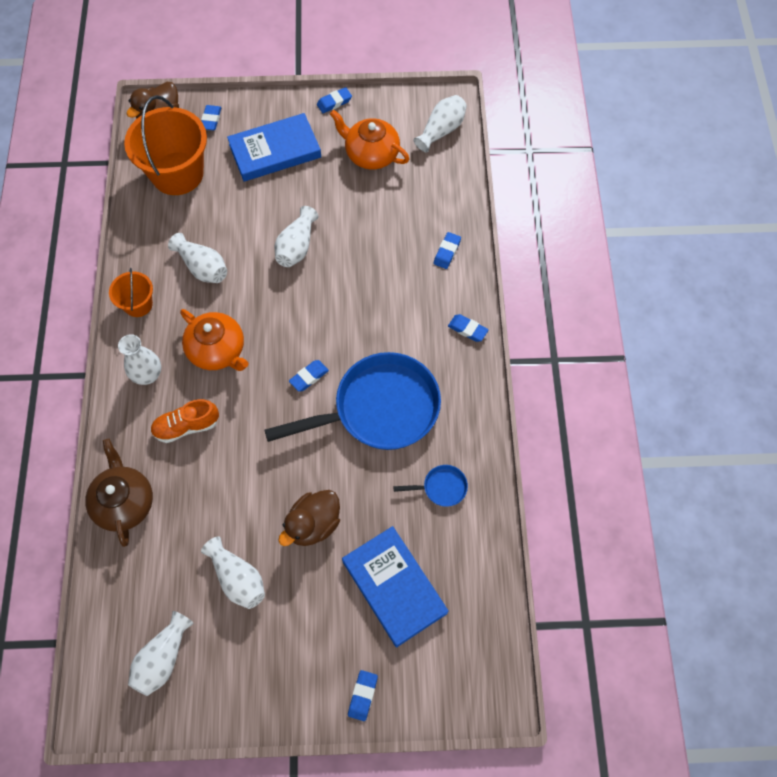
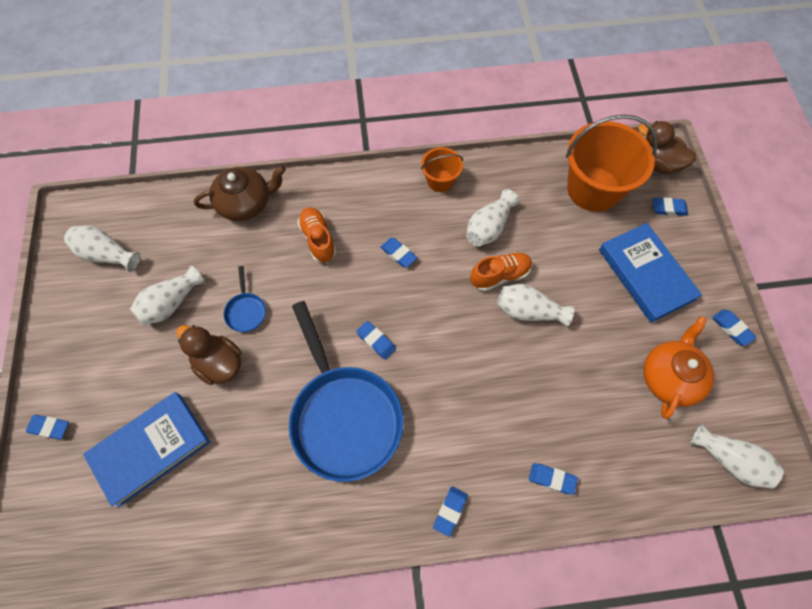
camera: 85 degrees right, 0 degrees up
(148, 375) = (368, 200): white vase -> none
(218, 350) = (398, 254): orange teapot -> blue eraser
(257, 265) = (500, 275): none -> orange shoe
(441, 487) = (255, 492): blue pan -> blue pan (246, 311)

